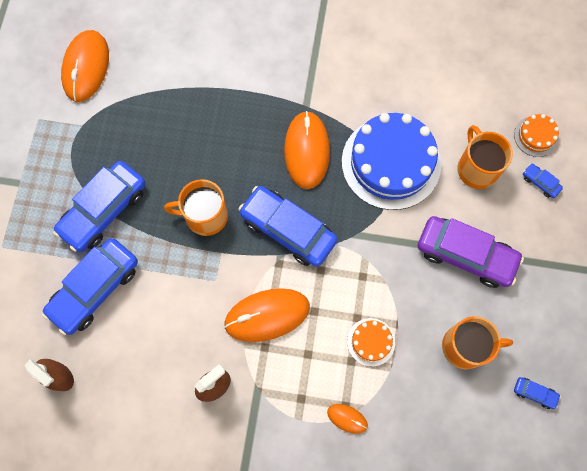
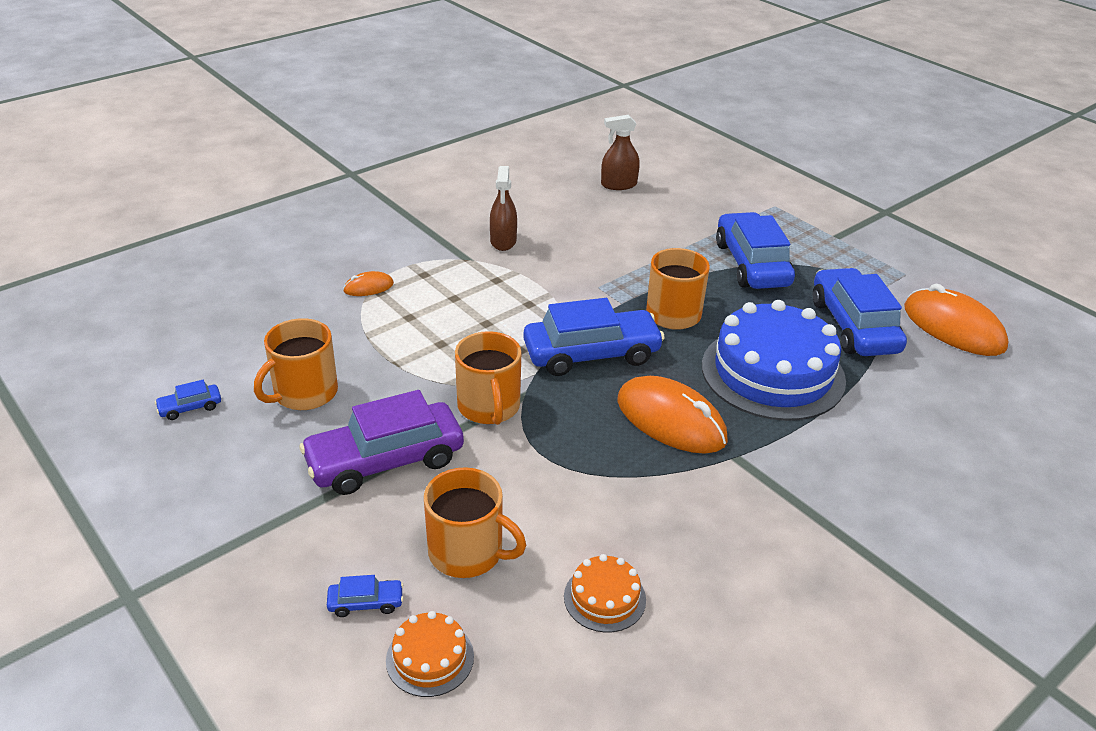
camera: 130 degrees right, 35 degrees down
(95, 289) = (675, 228): blue car -> blue car (853, 326)
(267, 315) = (523, 296): orange mouse -> none
(371, 342) = (406, 338): orange cake -> orange cake (604, 598)
(382, 243) = (489, 407): none -> orange mug
(391, 162) = (573, 478): blue cake -> blue cake (772, 373)

